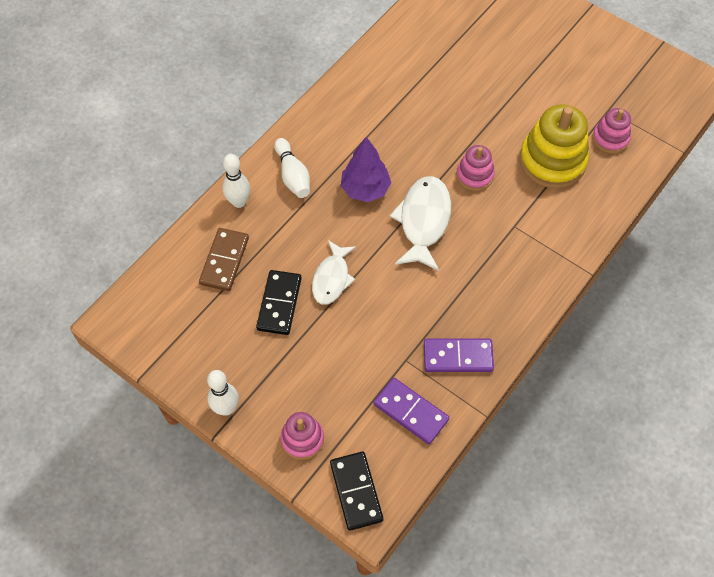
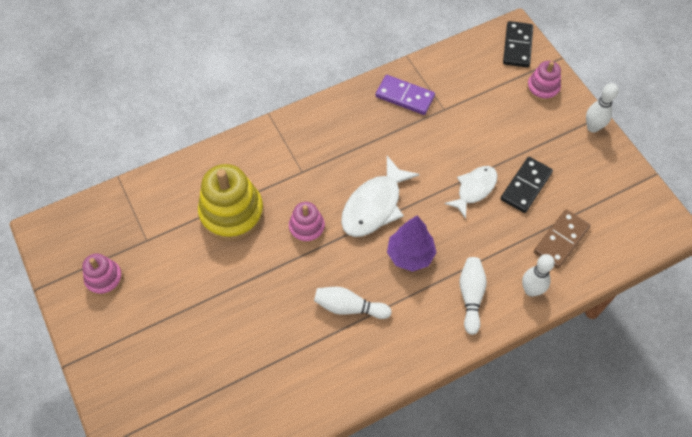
camera: 155 degrees left, 0 degrees up
(396, 126) = (349, 307): none -> white bowling pin
(410, 412) = (458, 76): purple domino -> none
(610, 138) = (167, 212): pink stacking toy -> pink stacking toy (104, 279)

